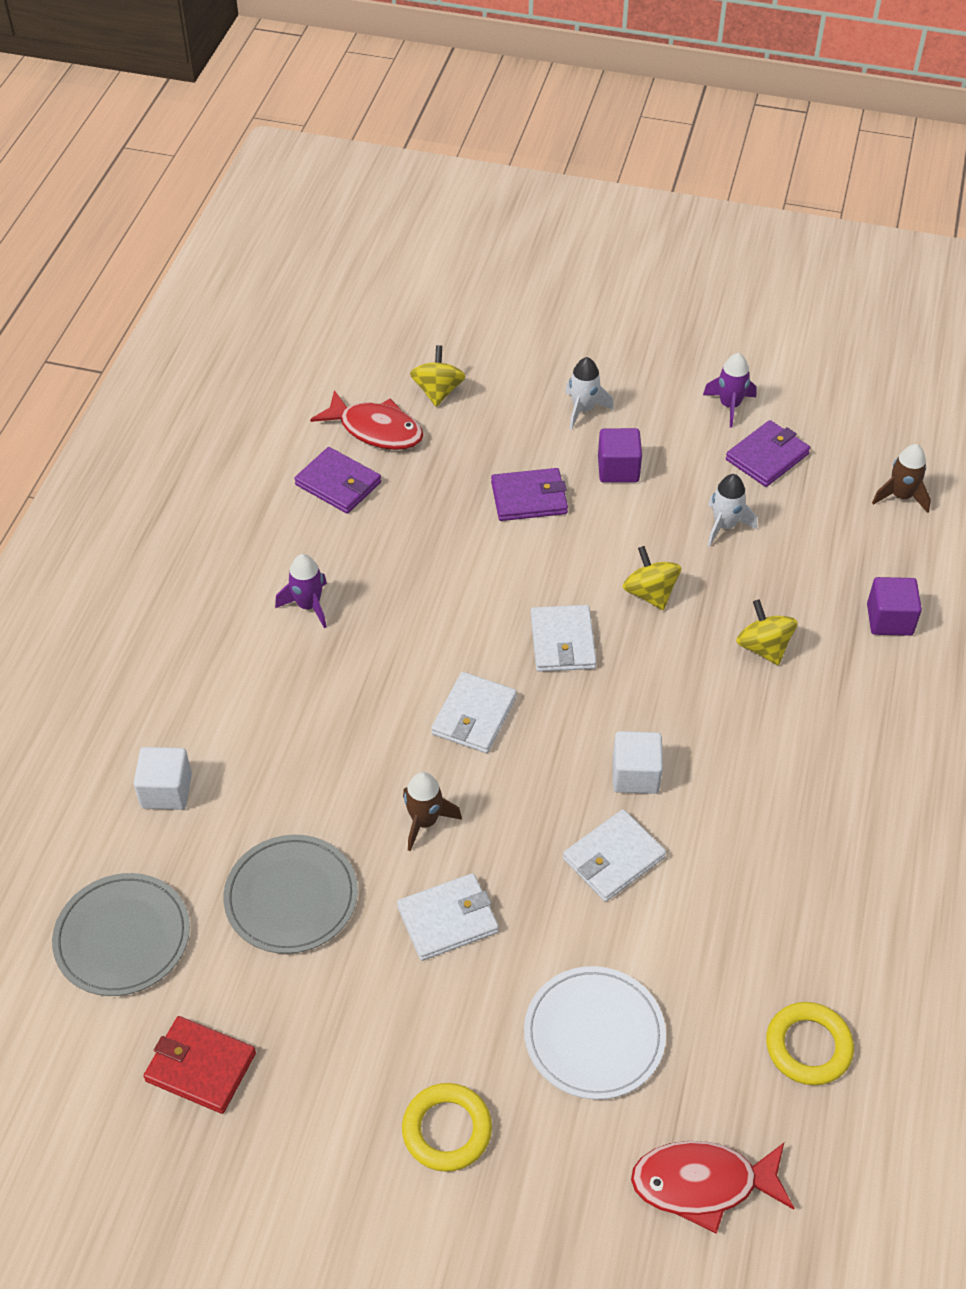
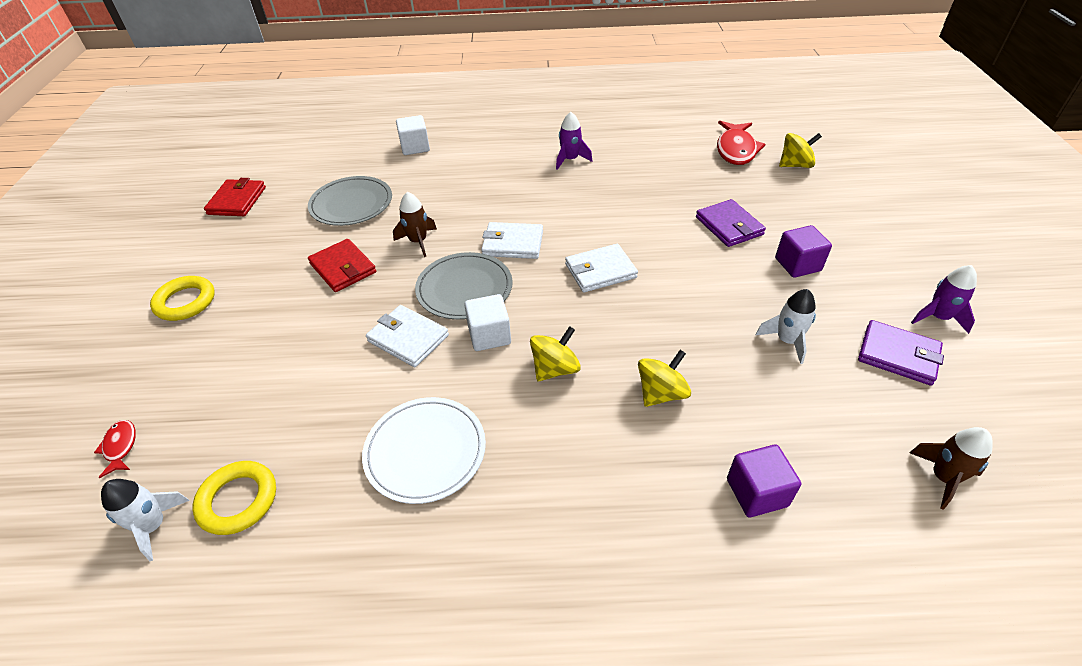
camera: 75 degrees right, 5 degrees down
(122, 937) = (318, 158): grey plate -> grey plate (464, 288)
(338, 483) = (677, 147): purple wallet -> none
(447, 919) = (343, 268): white wallet -> red wallet
(583, 410) = (844, 233): white rocket -> white rocket (153, 526)
(594, 1035) = (253, 358): white plate -> white plate (425, 451)
(650, 593) = (677, 308): yellow spinning top -> yellow spinning top (555, 369)
(703, 1184) = (120, 447): red fish -> red fish, size x0.51

